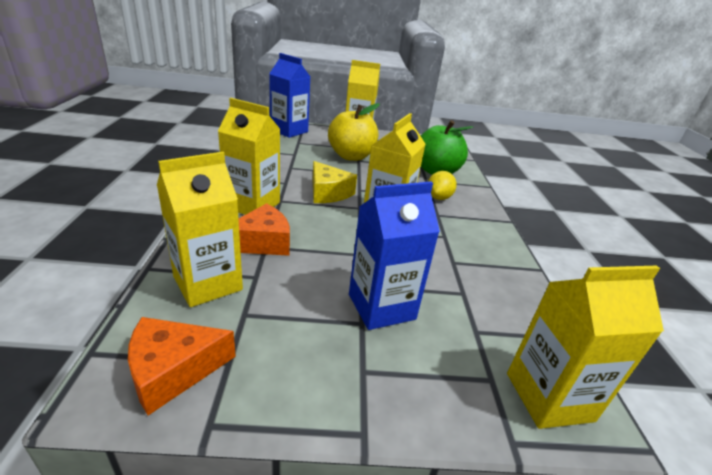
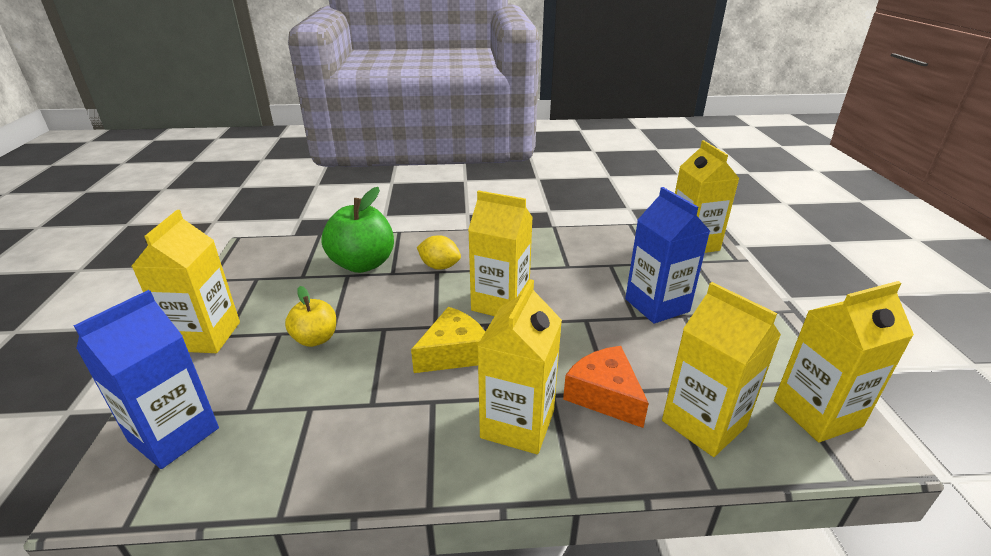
camera: 90 degrees left, 0 degrees up
(173, 370) = (817, 413): orange cheese -> yellow carton
(351, 156) = (315, 339): yellow apple -> yellow apple, size x0.58

